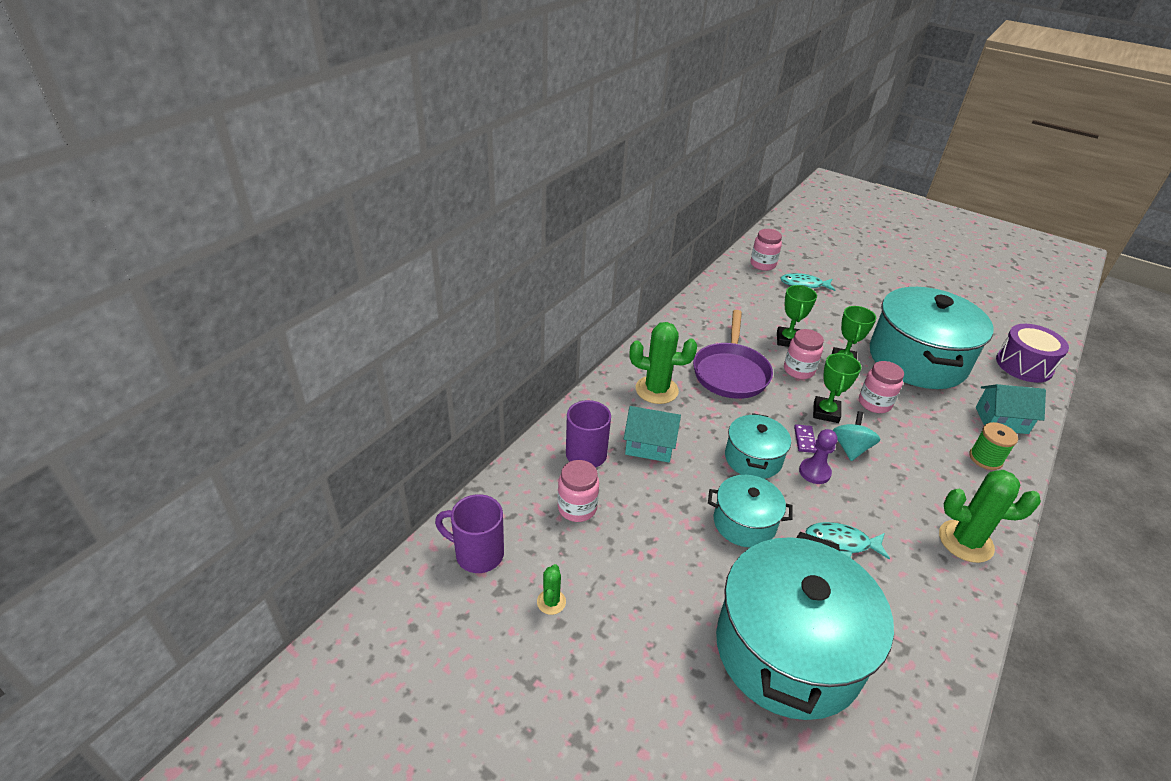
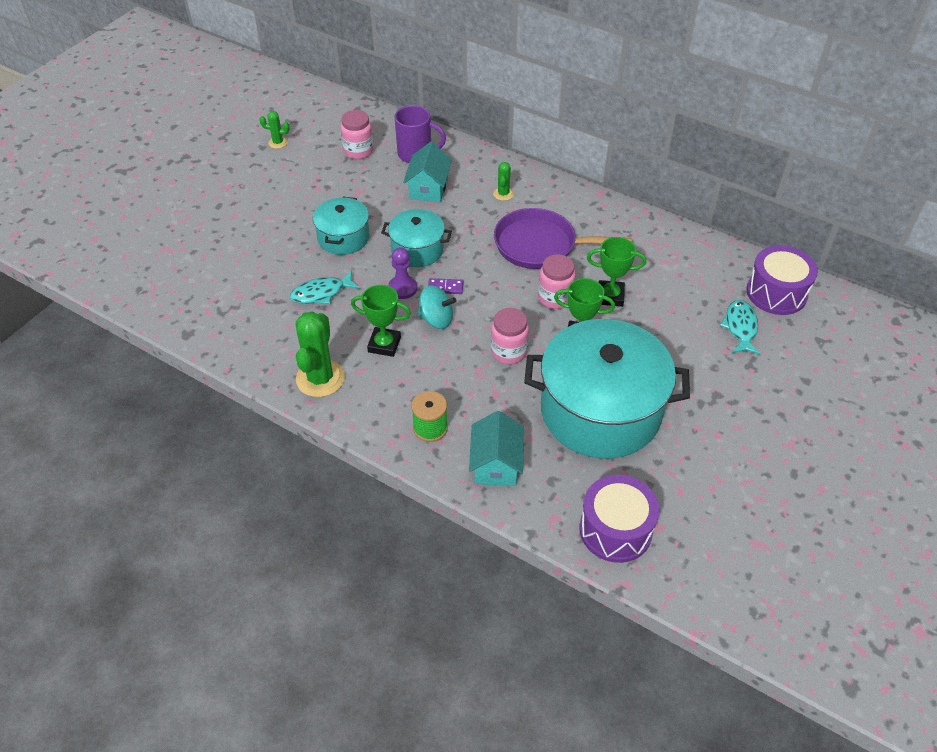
camera: 90 degrees right, 10 degrees up
(477, 554) = (318, 110): purple mug -> none
(656, 390) = (503, 194): green cactus -> green cactus, size x0.50
(762, 265) = (776, 293): pink jar -> purple drum
(788, 650) = (229, 249): turquoise pot -> none
(826, 412) = (488, 309): green trophy -> green trophy (384, 344)
(841, 543) = (321, 293): turquoise fish -> turquoise fish turned 120 degrees counterclockwise

